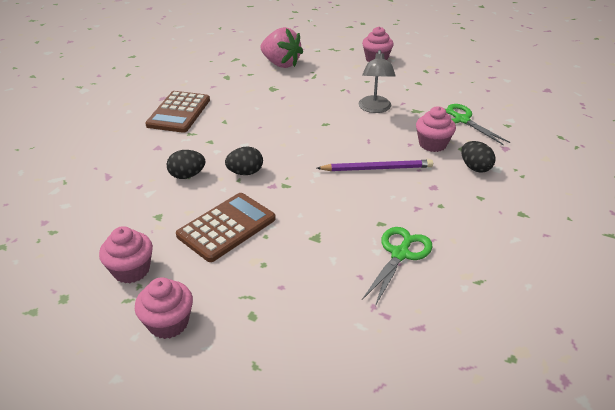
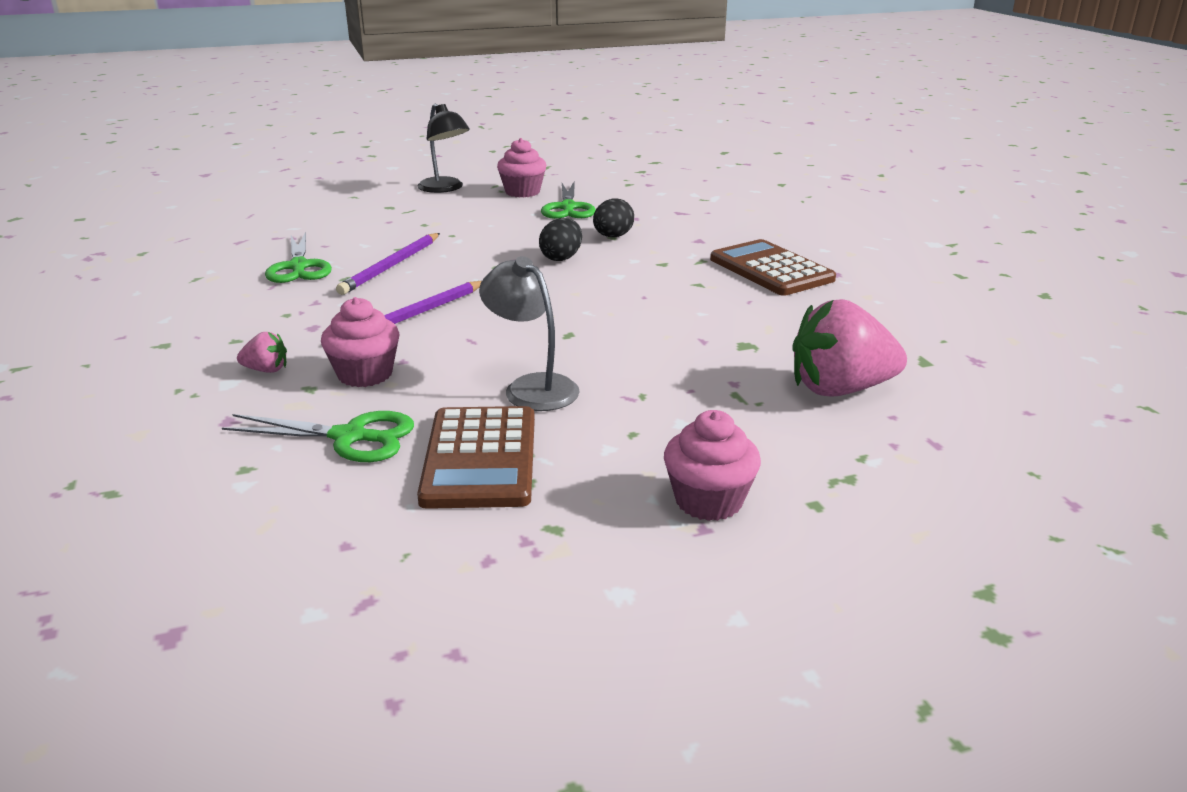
camera: 135 degrees right, 10 degrees down
(148, 224) = (568, 208): none -> green scissors
(168, 323) = (445, 188): pink cupcake -> black lamp
(226, 227) = (497, 227): brown calculator -> brown calculator (480, 458)
(343, 219) = (391, 266): none -> purple pencil
(475, 168) = (266, 370): black egg -> pink strawberry

